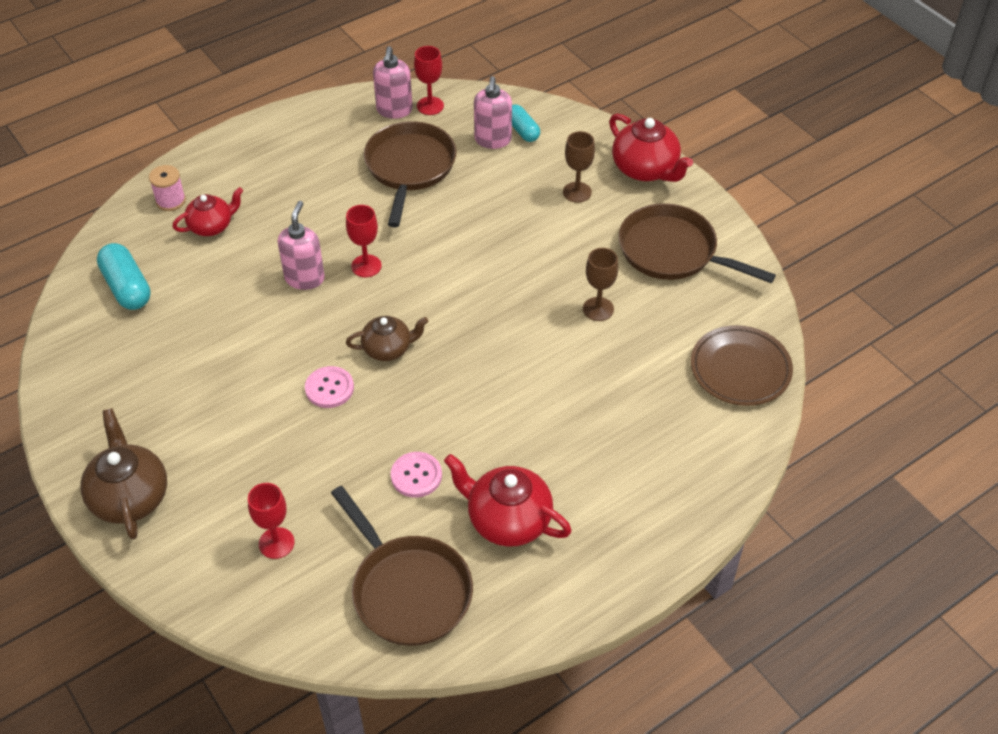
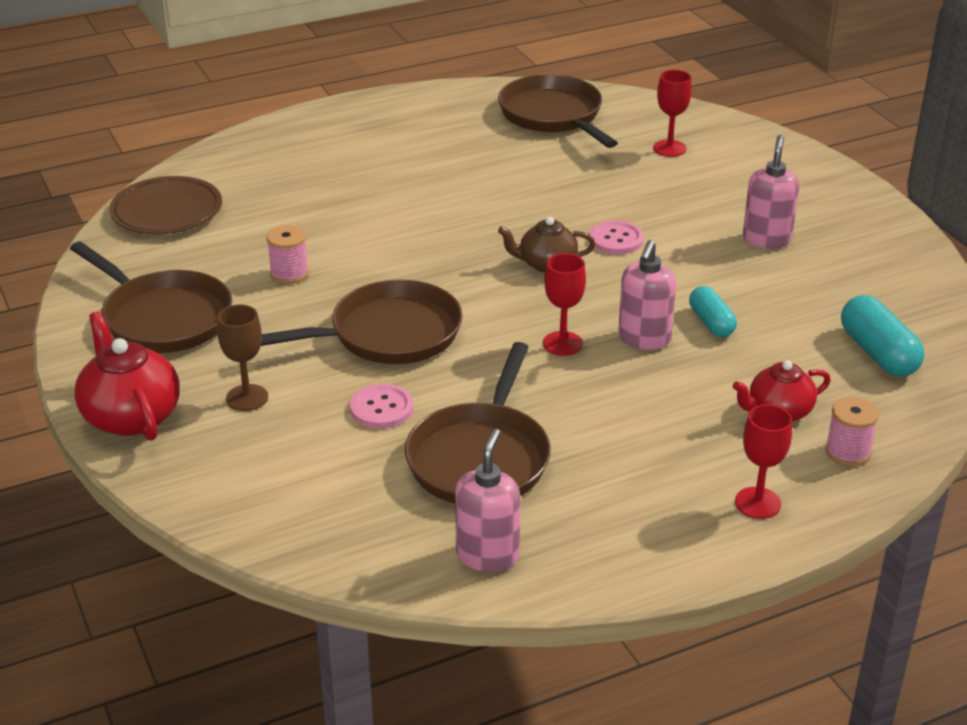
camera: 170 degrees left, 15 degrees down
(130, 497) = (816, 186): brown teapot -> none
(416, 476) = (533, 174): pink button -> pink button (381, 408)
(430, 106) = (424, 556): red goblet -> red goblet (757, 503)
(493, 140) = (339, 485): pink soap dispenser -> pink soap dispenser (766, 239)
(498, 258) = (388, 334): none -> brown pan
(507, 520) = (454, 142): red teapot -> none
(522, 130) = (285, 495): turquoise capsule -> turquoise capsule (711, 323)
(598, 309) = (289, 274): brown goblet -> pink spool

